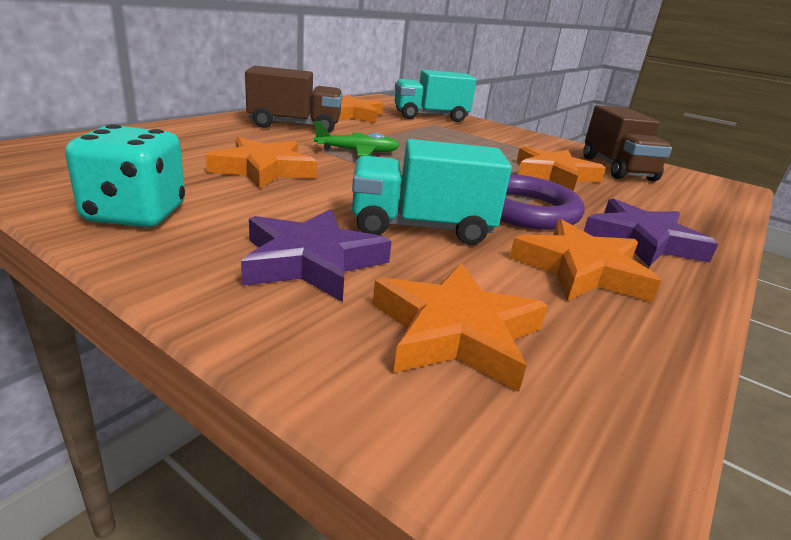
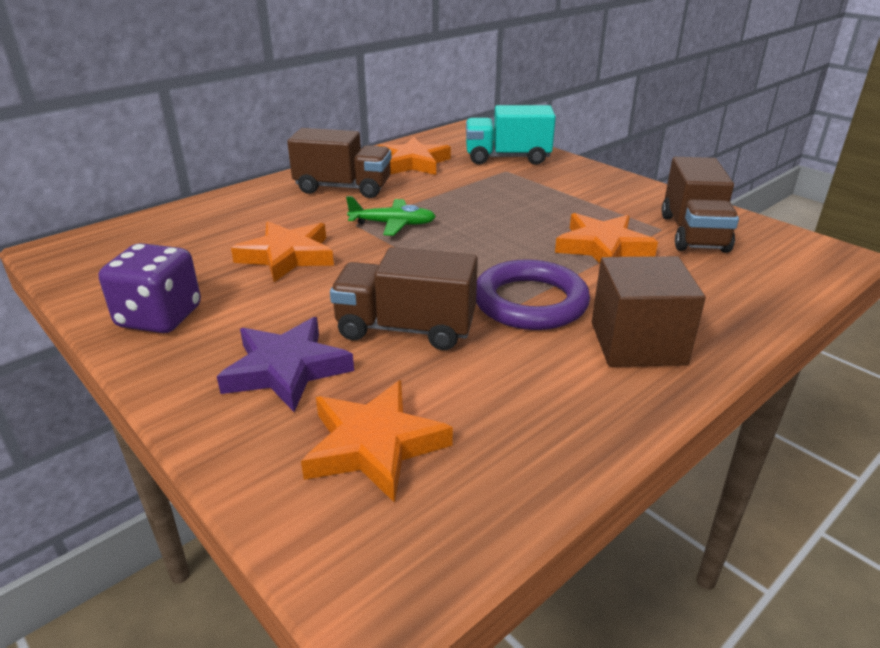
camera: 15 degrees right, 5 degrees up
(136, 214) = (159, 317): turquoise dice -> purple dice
(421, 227) = (406, 329): turquoise truck -> brown truck
(581, 270) = (538, 381): orange star -> none
(642, 240) = (637, 343): purple star -> brown cube

